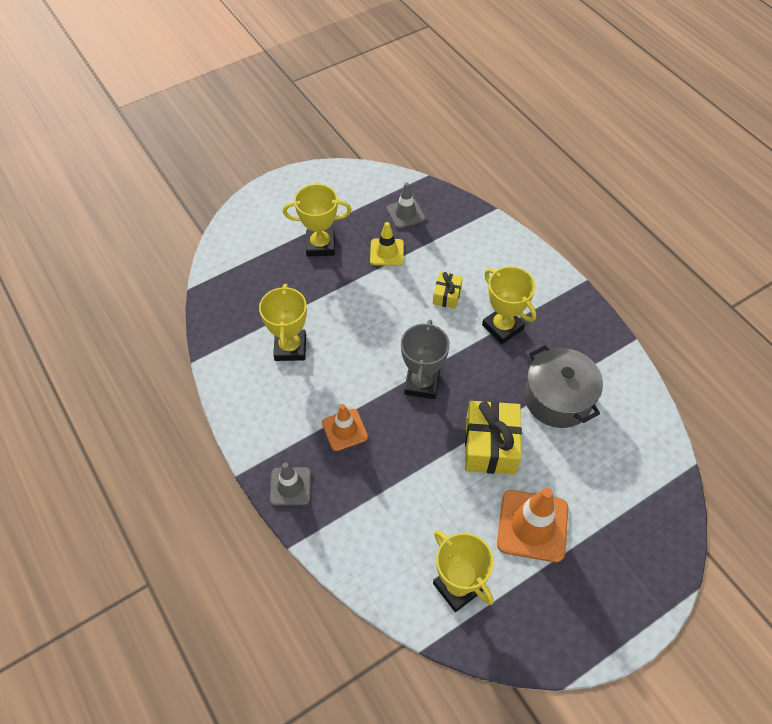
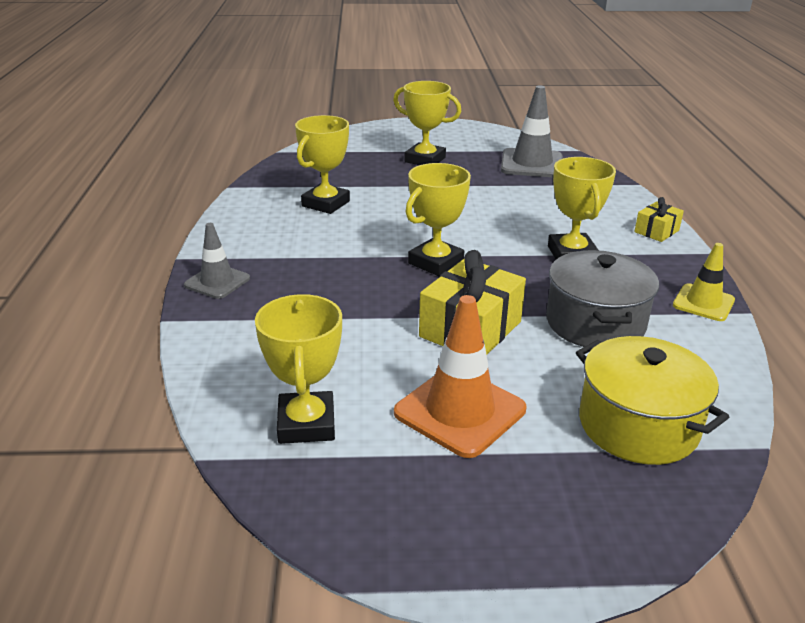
camera: 30 degrees right, 25 degrees down
(344, 430) = (317, 265): orange traffic cone -> none
(387, 252) = (487, 179): yellow traffic cone -> yellow traffic cone (703, 303)
(405, 213) = (532, 164): grey traffic cone -> grey traffic cone, size x1.63
(422, 383) = (436, 262): grey trophy -> yellow trophy
(447, 295) = (526, 218): yellow gift -> yellow gift (656, 231)
(628, 482) = (638, 425): none -> yellow pot

